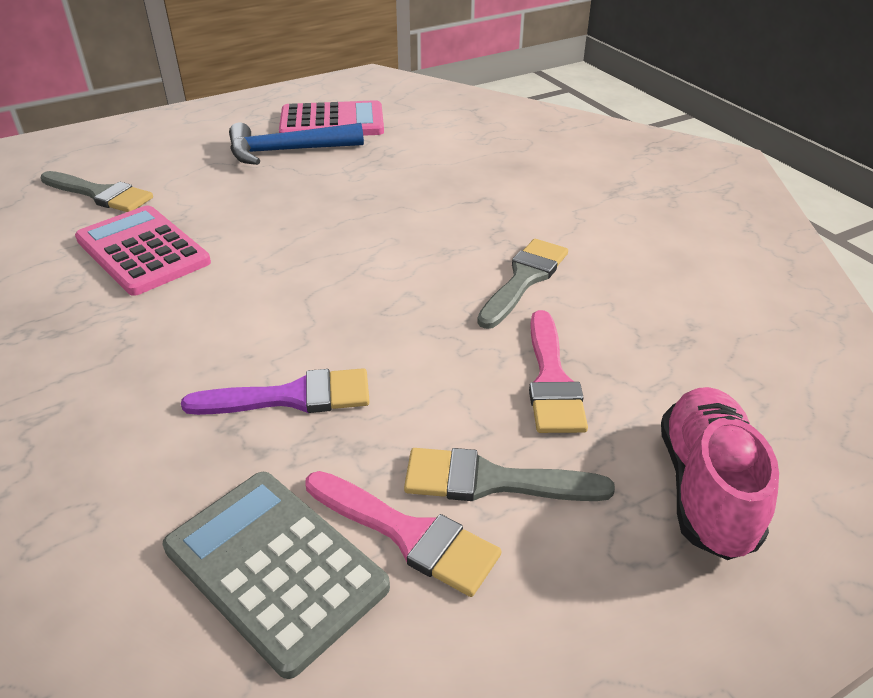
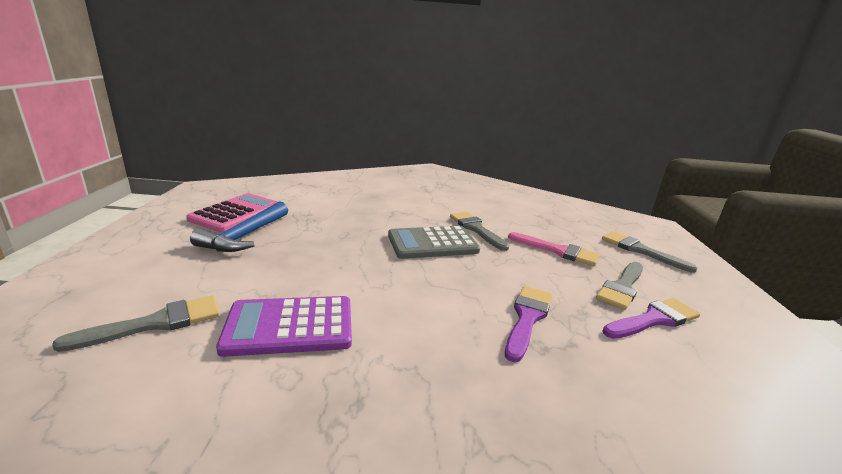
camera: 60 degrees left, 15 degrees down
(142, 251) = (290, 326): pink calculator -> purple calculator
(275, 567) = (673, 367): grey calculator -> grey calculator (432, 243)
(408, 534) = (654, 319): pink brush -> purple brush
(706, 488) = (640, 250): pink shoe -> grey brush

